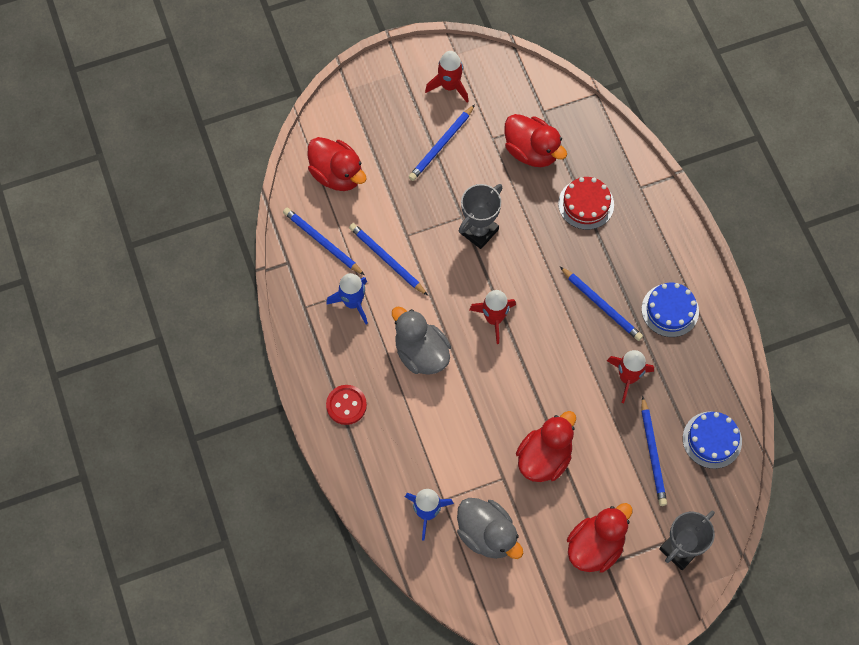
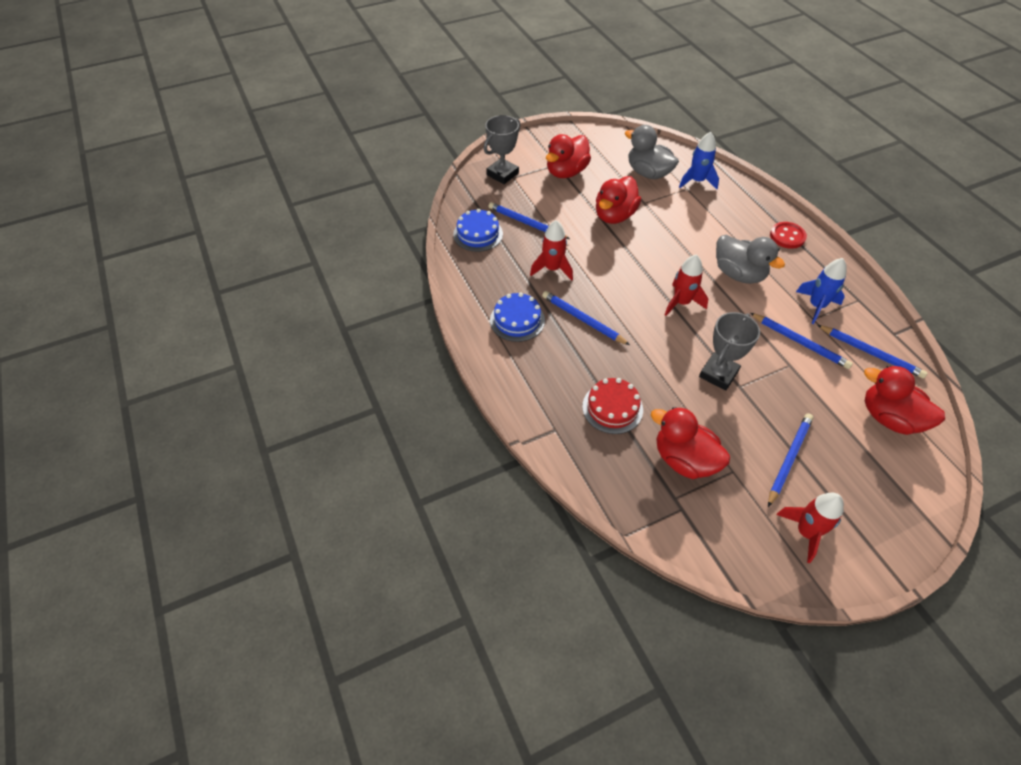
camera: 175 degrees right, 15 degrees down
(652, 453) = (527, 223): blue pencil -> blue pencil turned 45 degrees counterclockwise

